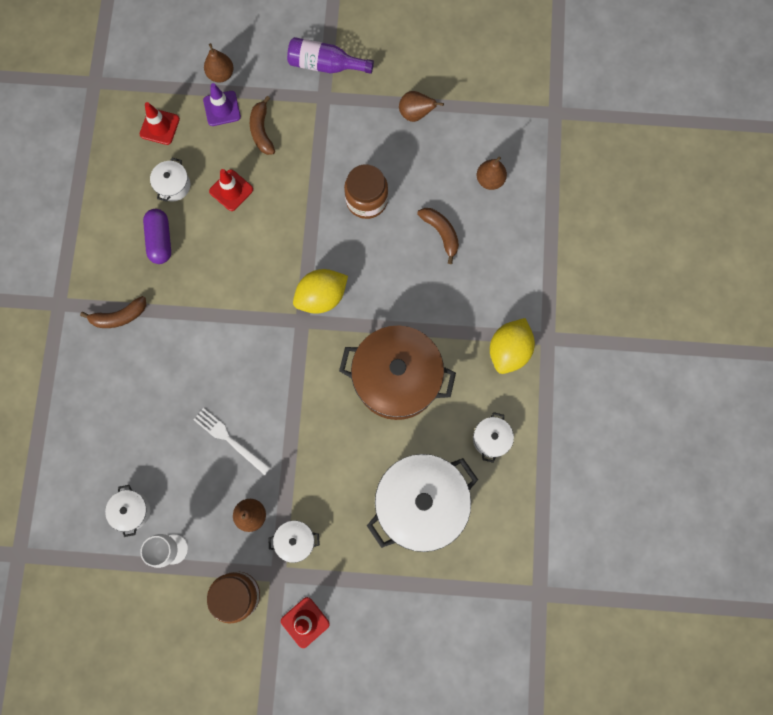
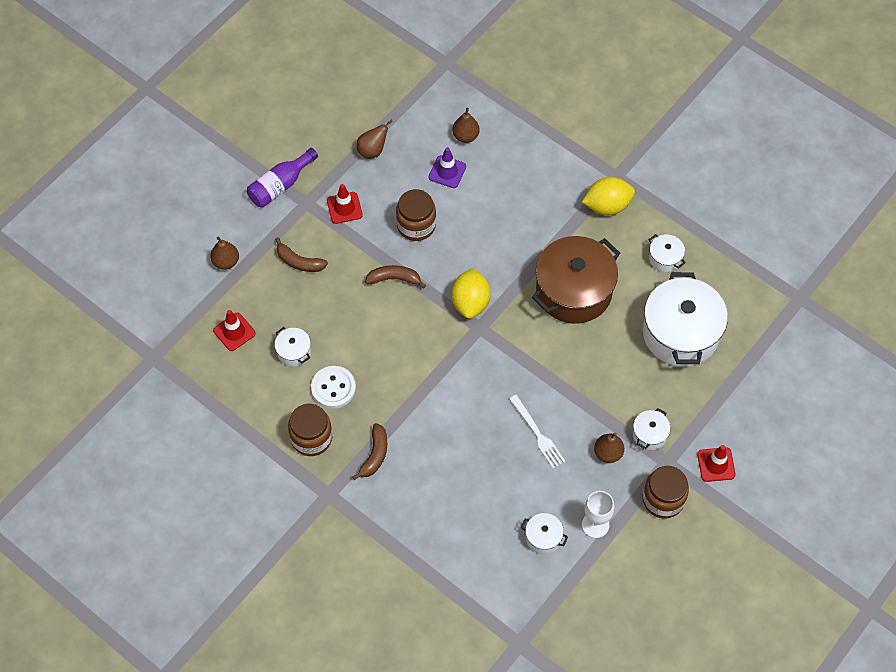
camera: 55 degrees left, 15 degrees down
(102, 255) = (311, 438): none -> brown jar
(160, 240) = (333, 388): purple capsule -> white button
(222, 108) = (256, 278): purple traffic cone -> purple traffic cone (447, 172)
(230, 440) = (537, 433): white fork -> white fork turned 105 degrees counterclockwise
(231, 190) = (332, 313): red traffic cone -> red traffic cone (344, 208)
(441, 233) = (482, 193): brown banana -> brown banana (394, 279)
(509, 350) = (607, 206): yellow lemon -> yellow lemon turned 75 degrees counterclockwise

